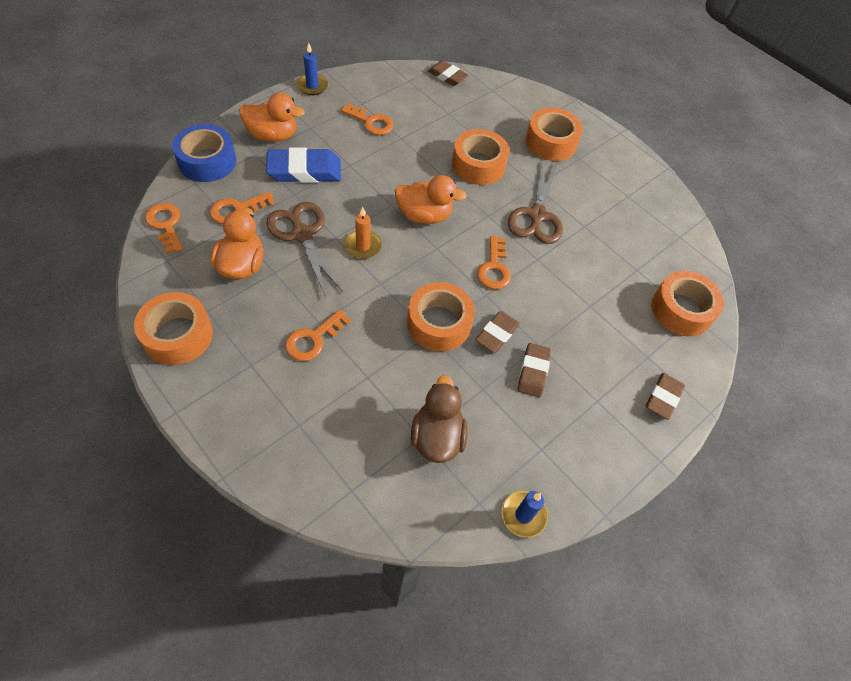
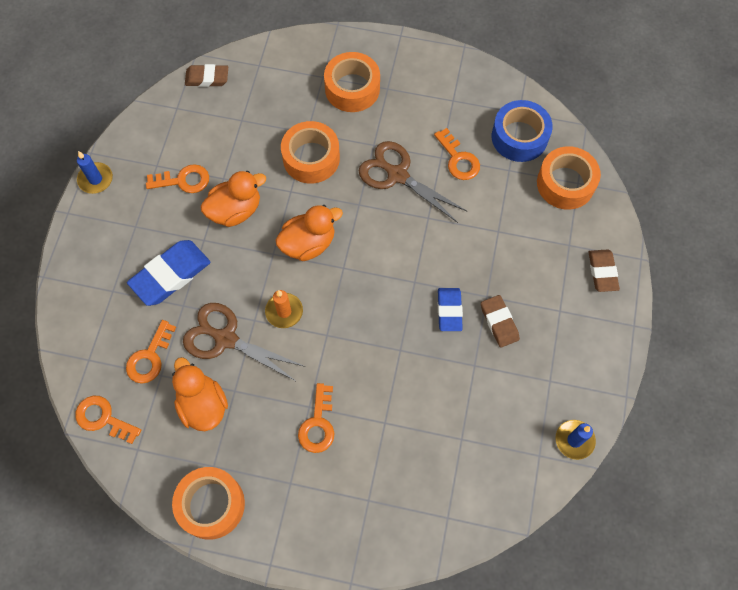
camera: 30 degrees left, 10 degrees up
(207, 161) = (77, 330): blue tape -> blue tape (519, 137)
(273, 135) = (109, 259): orange duck -> orange duck (235, 210)
(437, 437) = (473, 429): brown duck -> none
(439, 323) = (400, 335): orange tape -> none
(494, 268) = (402, 252): orange key -> orange key (458, 159)
(497, 334) = (449, 310): brown eraser -> blue eraser
(537, 215) = (397, 175): brown scissors -> brown scissors turned 150 degrees clockwise

